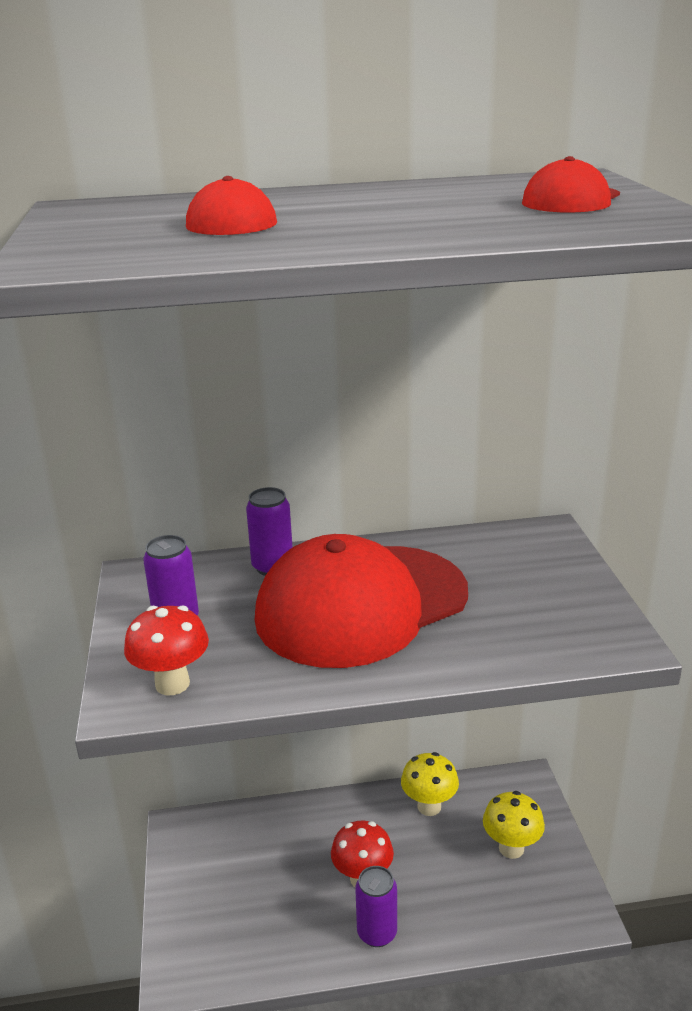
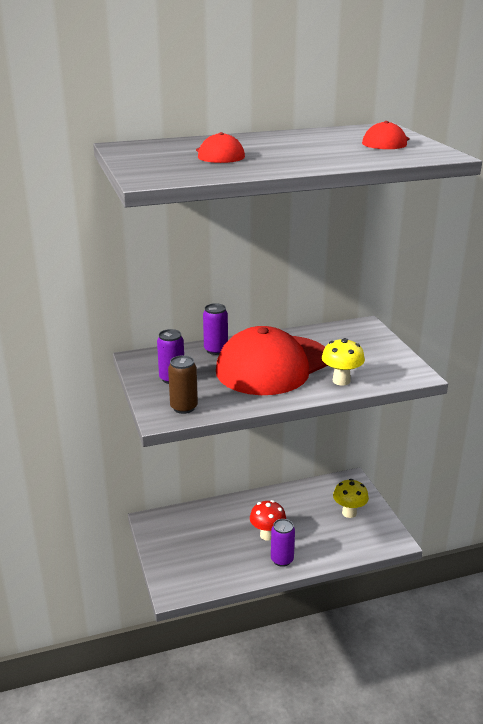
camera: 10 degrees left, 0 degrees up
(172, 684) = (184, 407): red mushroom -> brown can
(429, 806) = (297, 496): yellow mushroom -> yellow mushroom (341, 381)

